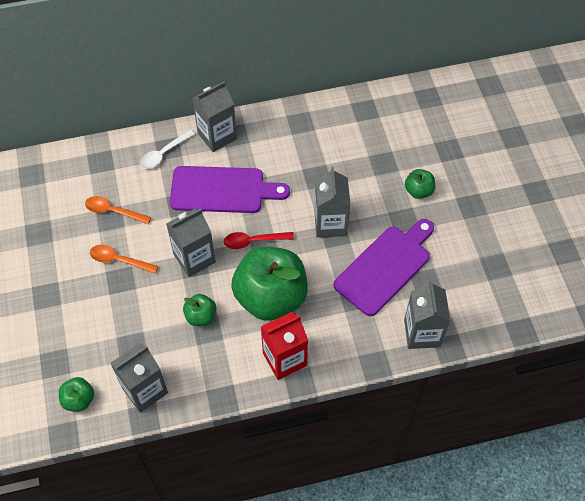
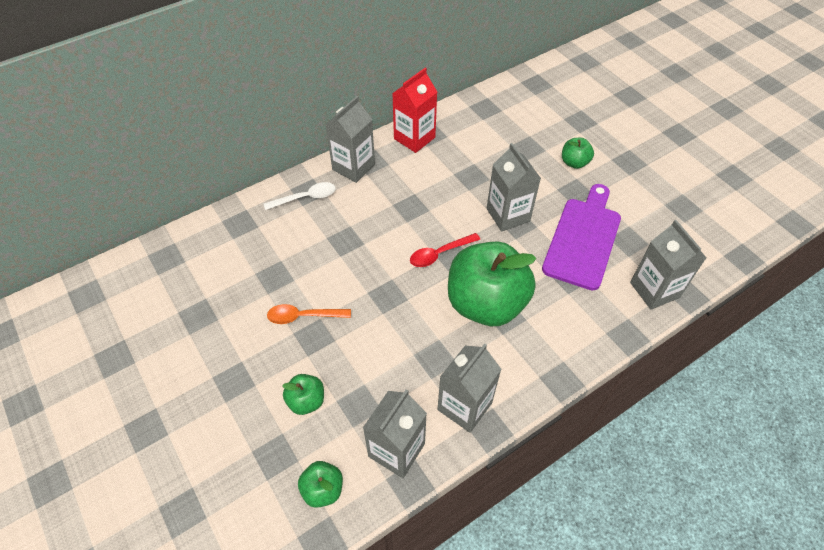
camera: 20 degrees left, 5 degrees down
(113, 211) = (275, 268): orange spoon -> none
(164, 154) = (305, 198): white spoon -> white spoon turned 135 degrees counterclockwise
(194, 258) = (385, 289): grey carton -> grey carton (464, 406)
(201, 316) = (421, 346): green apple -> green apple (306, 401)
(222, 190) = (383, 215): purple cutting board -> none
(284, 359) = (533, 362): red carton -> red carton (414, 138)

